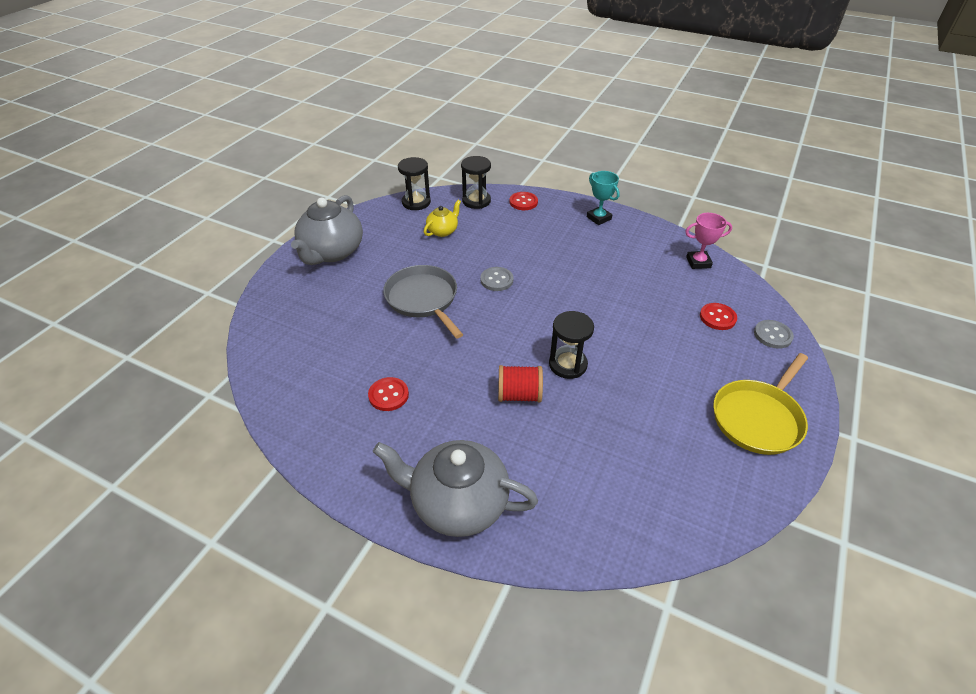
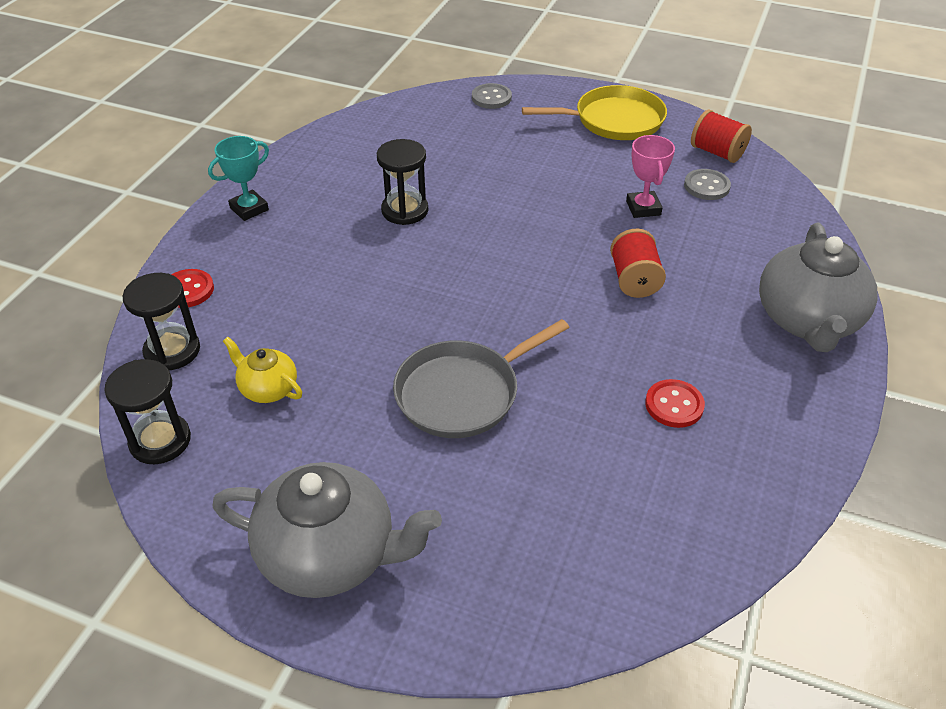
camera: 95 degrees left, 0 degrees up
(496, 280) = (408, 311): grey button -> grey button (706, 186)
(568, 364) = (572, 241): black hourglass -> black hourglass (405, 210)
(698, 262) = (362, 132): pink trophy -> pink trophy (643, 208)
(717, 317) = (467, 128): red button -> none
(717, 495) = (717, 152): none -> red spool
(758, 418) = (614, 120): yellow pan -> yellow pan turned 45 degrees counterclockwise

